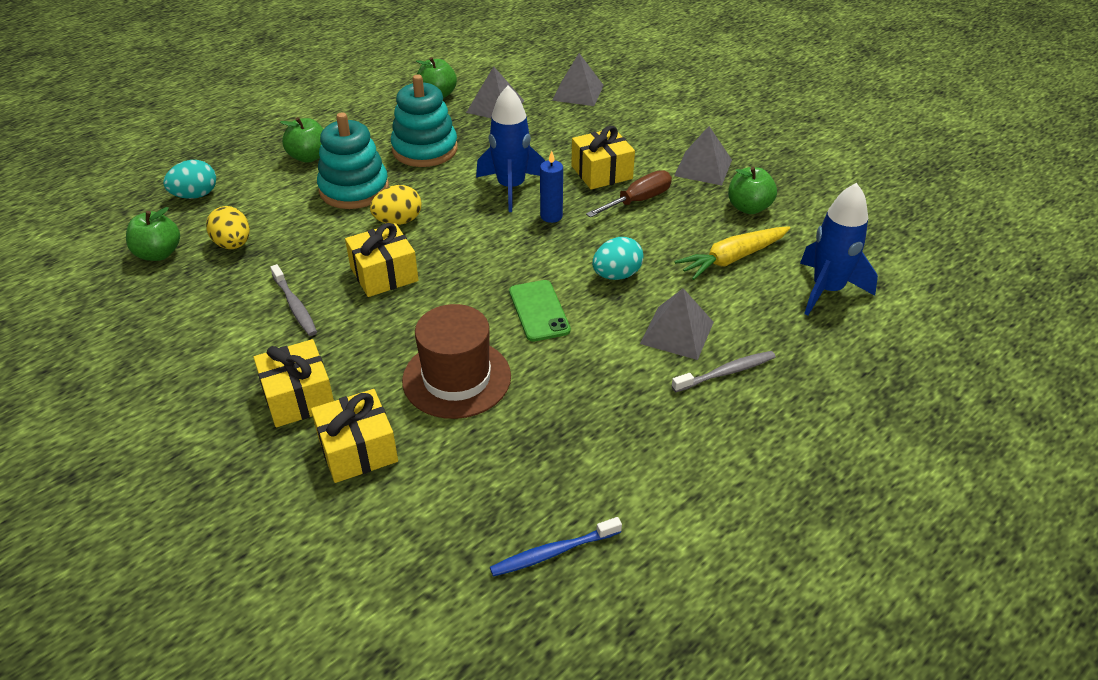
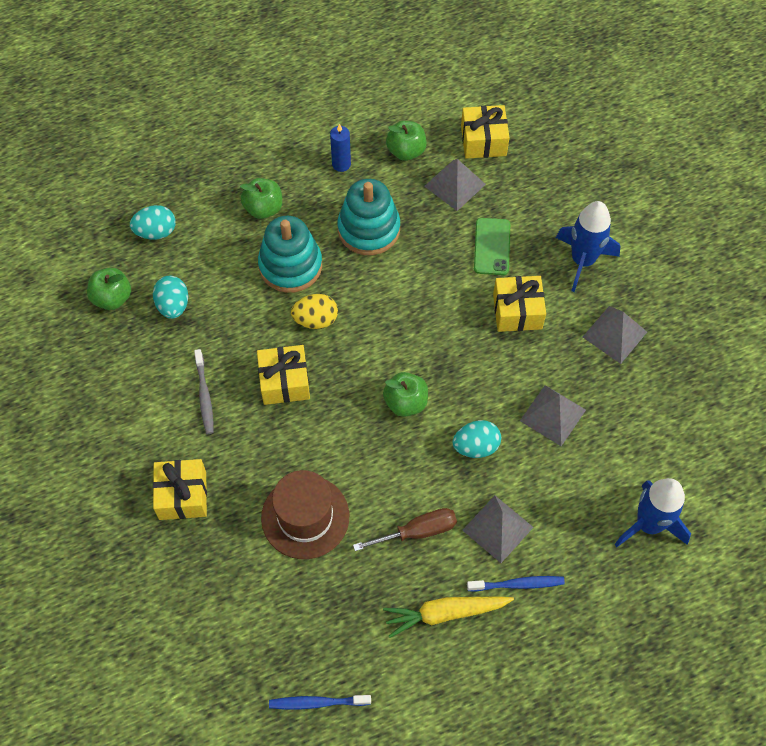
camera: 20 degrees right, 20 degrees up
(233, 244) = (173, 305): yellow egg -> turquoise egg
(358, 450) = (211, 562): yellow gift -> yellow gift (483, 141)
(511, 188) = (427, 307): blue rocket -> blue rocket (582, 261)
(539, 311) = (395, 466): green phone -> green phone (492, 246)
(551, 216) = (449, 355): blue candle -> blue candle (341, 164)
(577, 92) = (542, 187): grey pyramid -> grey pyramid (552, 415)
(638, 200) = (534, 360): brown screwdriver -> brown screwdriver (417, 531)
(726, 372) = (517, 584): grey toothbrush -> blue toothbrush
(732, 259) = (584, 460): yellow carrot -> yellow carrot (445, 613)
(749, 207) = (631, 401): green apple -> green apple (405, 402)

